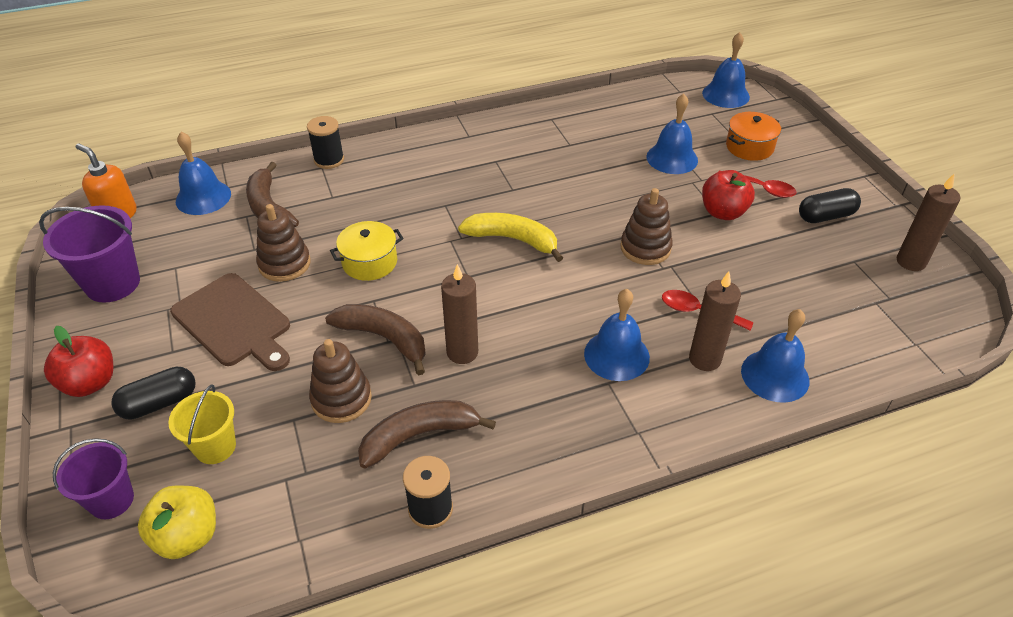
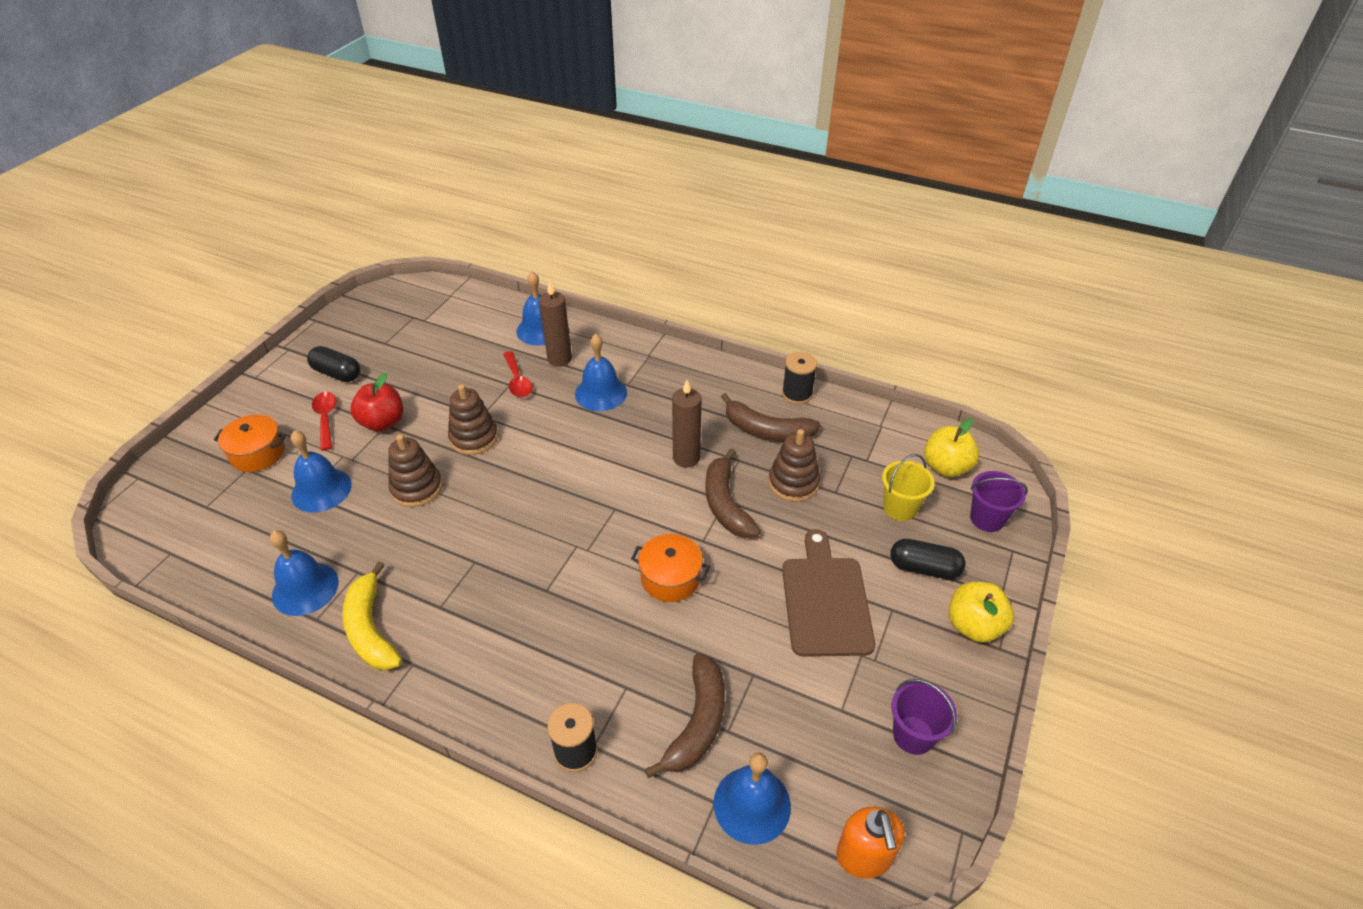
camera: 135 degrees left, 0 degrees up
(90, 383) = (973, 626): red apple -> yellow apple
(113, 283) = (913, 735): purple bucket -> purple bucket, size x0.65
(284, 264) = (740, 632): brown stacking toy -> brown stacking toy (417, 488)
(369, 262) = (670, 578): yellow pot -> orange pot
(513, 239) = (544, 513): yellow banana -> yellow banana (371, 629)
(725, 95) = (154, 515): blue bell -> blue bell (305, 588)
(910, 262) = (361, 321): brown candle -> none

